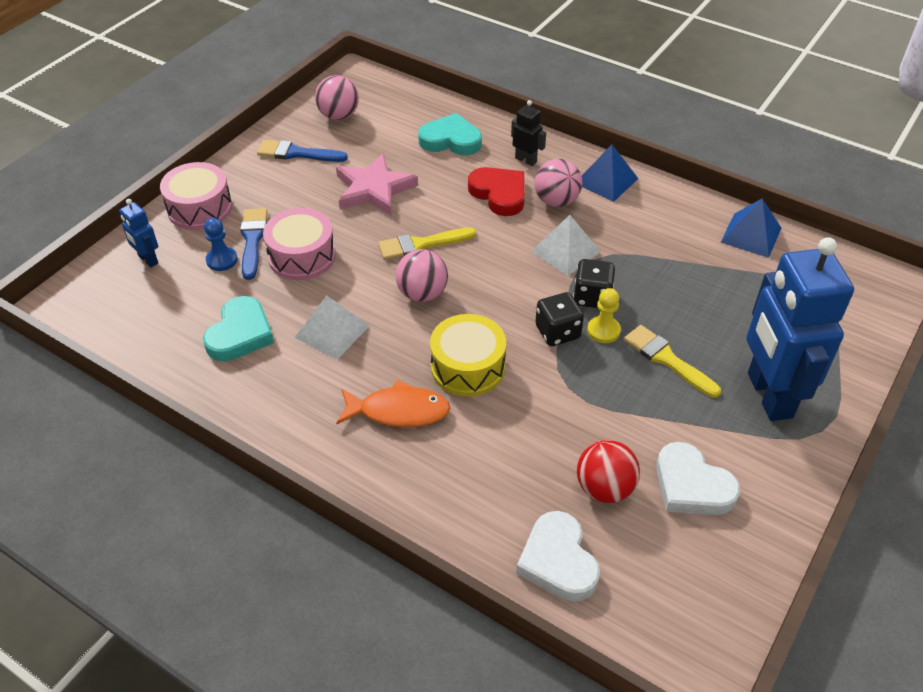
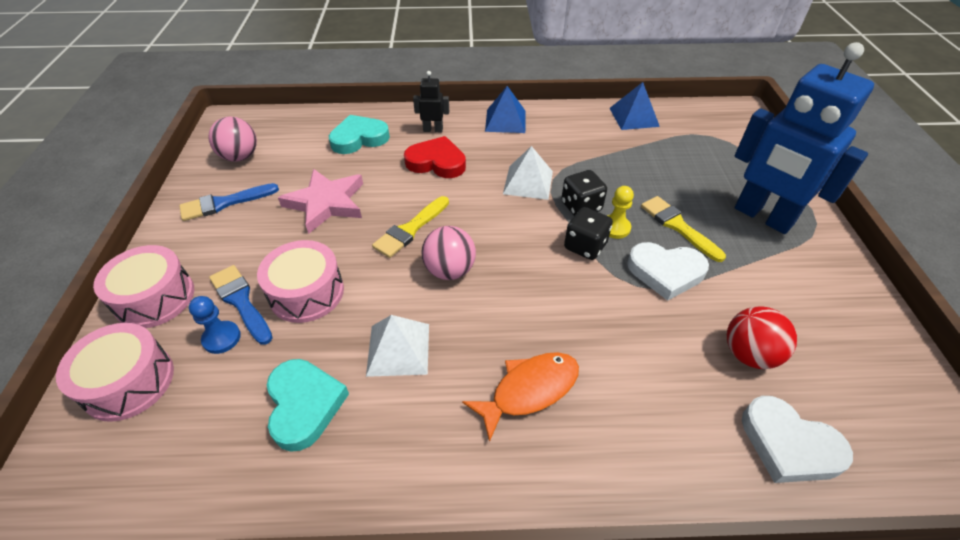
camera: 35 degrees left, 0 degrees up
(148, 260) = (129, 382): blue robot -> pink drum
(467, 367) = (547, 313): yellow drum -> none
(556, 201) = (485, 149): pink ball -> none
(667, 359) = (678, 226): yellow brush -> yellow brush turned 45 degrees clockwise
(691, 486) = (796, 313): white heart -> white heart (665, 272)

